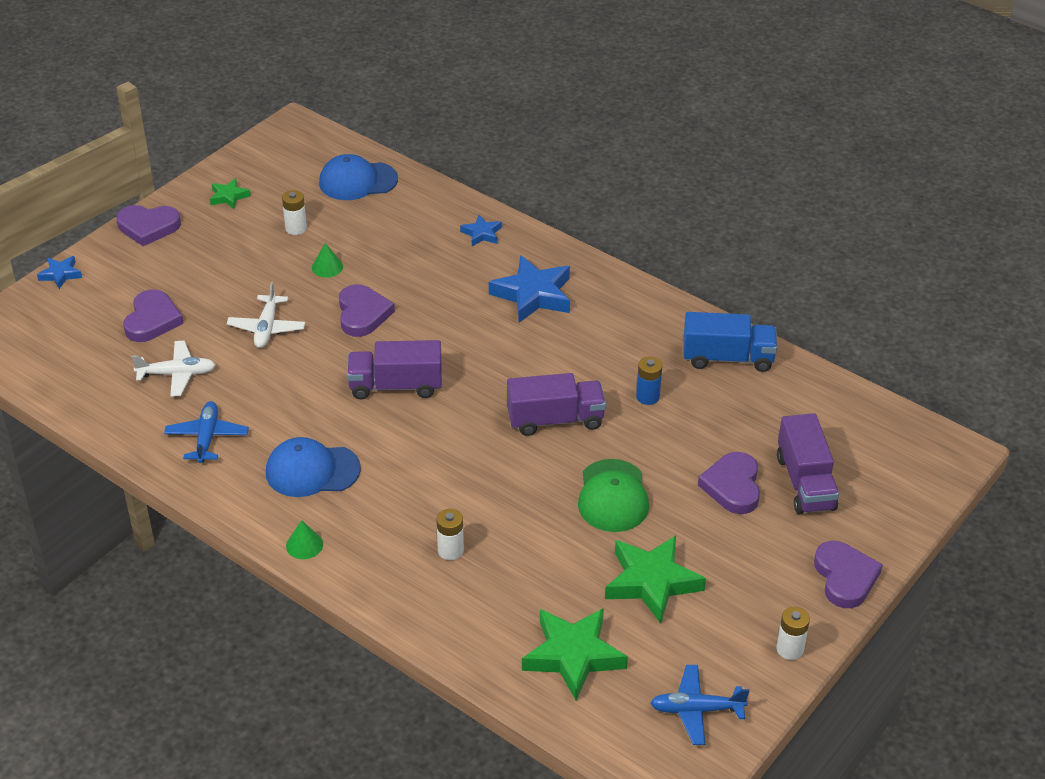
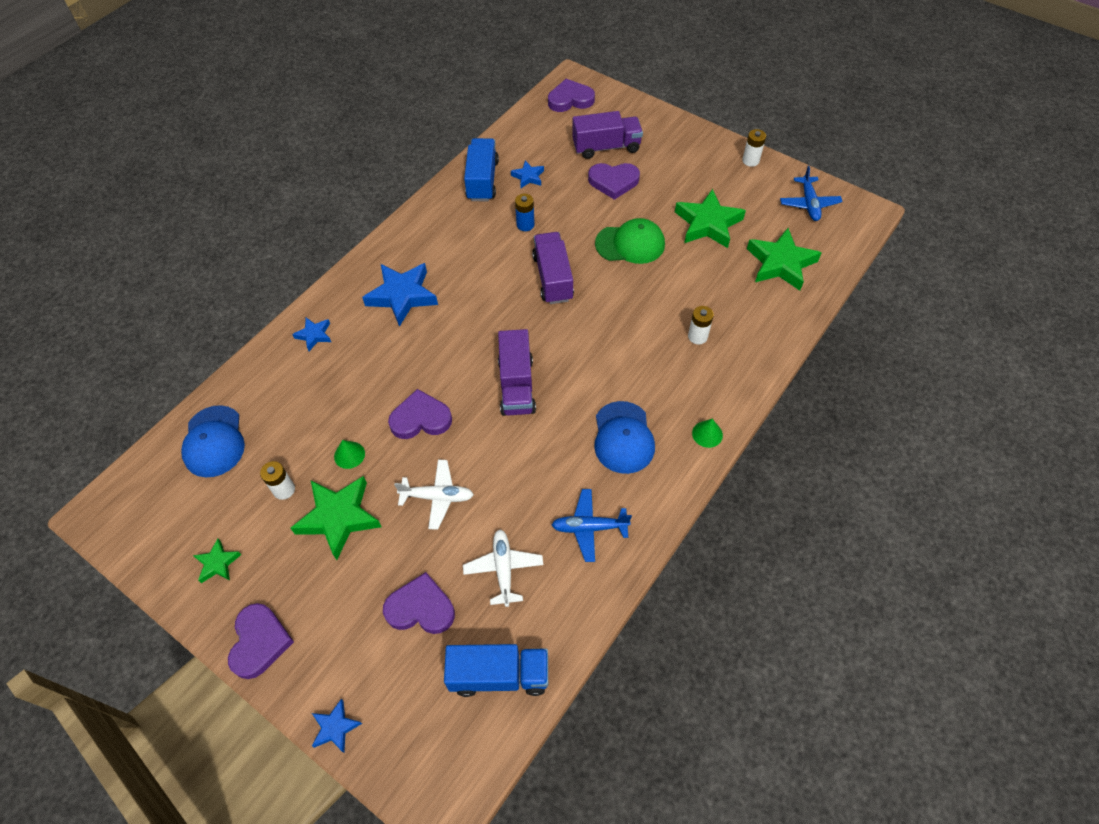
camera: 90 degrees left, 15 degrees up
(73, 371) = (499, 675): none -> blue truck
(258, 264) = (339, 518): none -> green star
(737, 401) = (528, 177): none -> blue star
(845, 577) = (687, 134): purple heart -> purple heart (570, 99)

